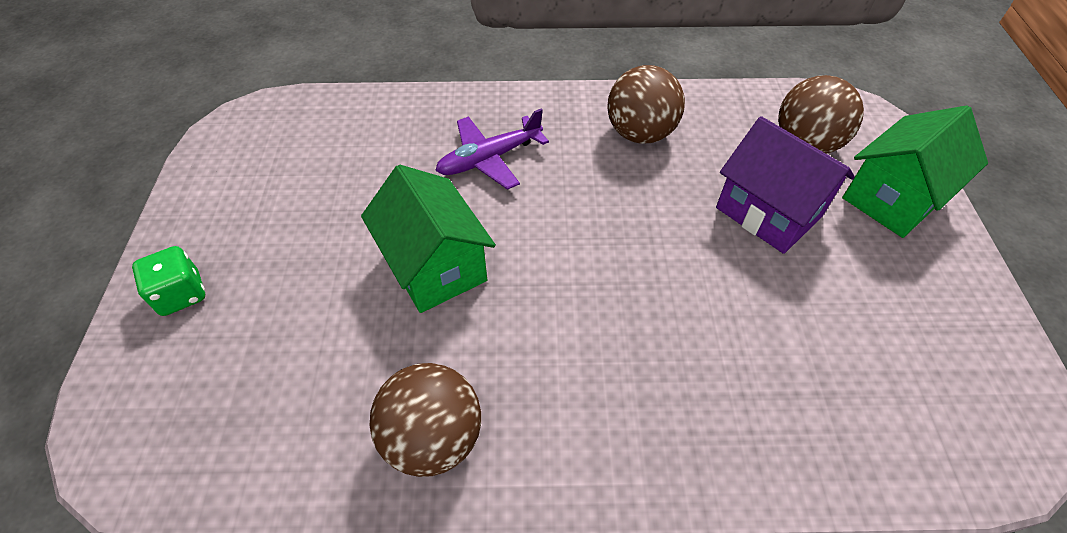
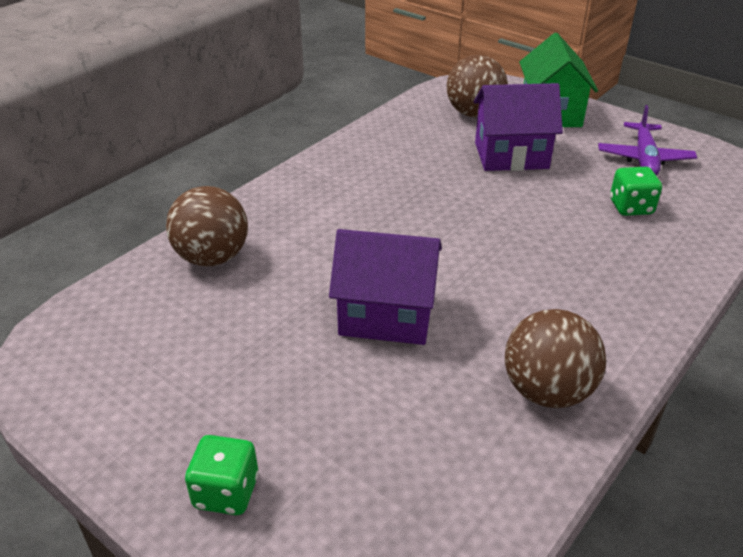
camera: 50 degrees left, 15 degrees down
(435, 266) = (386, 315): green house -> purple house
(489, 159) = (311, 236): purple plane -> purple plane (644, 158)
(640, 133) = (380, 162): brown ball -> brown ball (212, 257)
(799, 360) = (631, 207): none -> green dice

